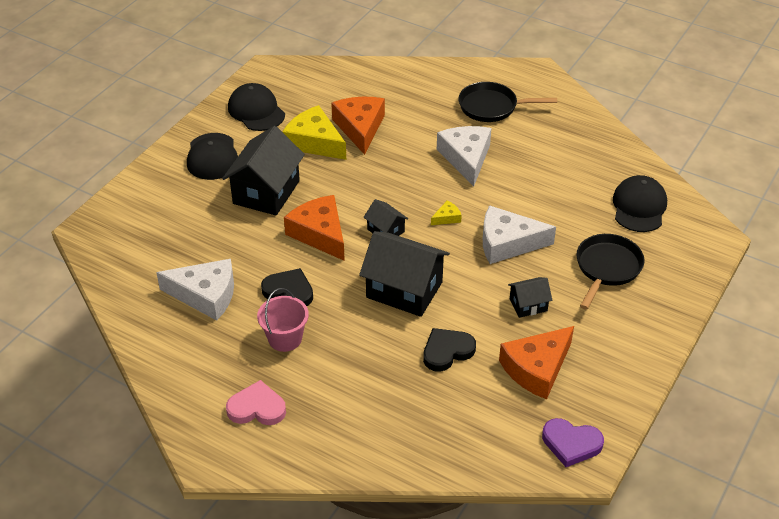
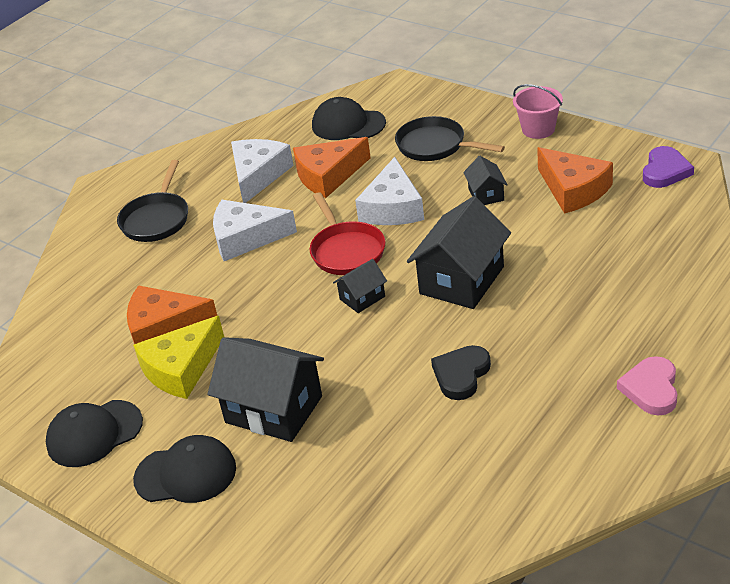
camera: 80 degrees left, 5 degrees down
(206, 295) = (466, 453): white cheese -> white cheese (258, 175)
(285, 338) = (540, 373): pink bucket -> pink bucket (538, 129)
(320, 234) = (361, 353): orange cheese -> orange cheese (328, 175)
(447, 218) = (346, 251): yellow cheese -> red pan
(447, 351) = (553, 247): black heart -> none

